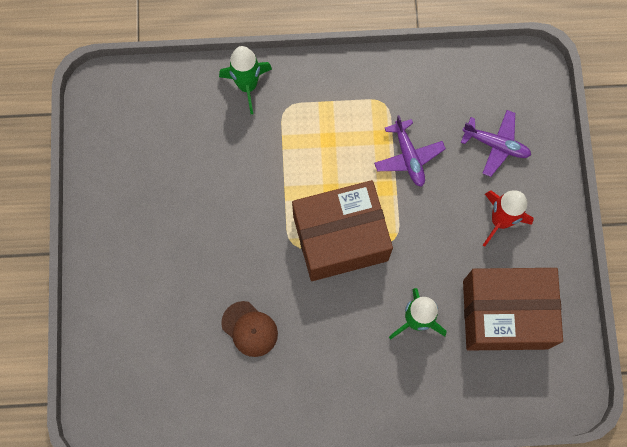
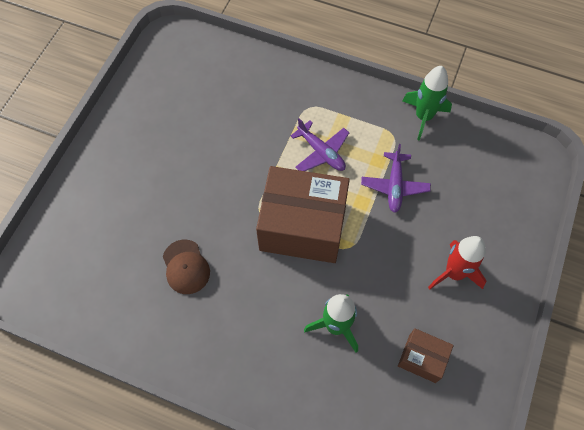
camera: 25 degrees right, 10 degrees down
(247, 86) = (286, 79): green rocket -> green rocket (423, 117)
(496, 145) = (478, 208): purple plane -> purple plane (321, 152)
(505, 314) = (422, 358): brown box -> brown box, size x0.48

